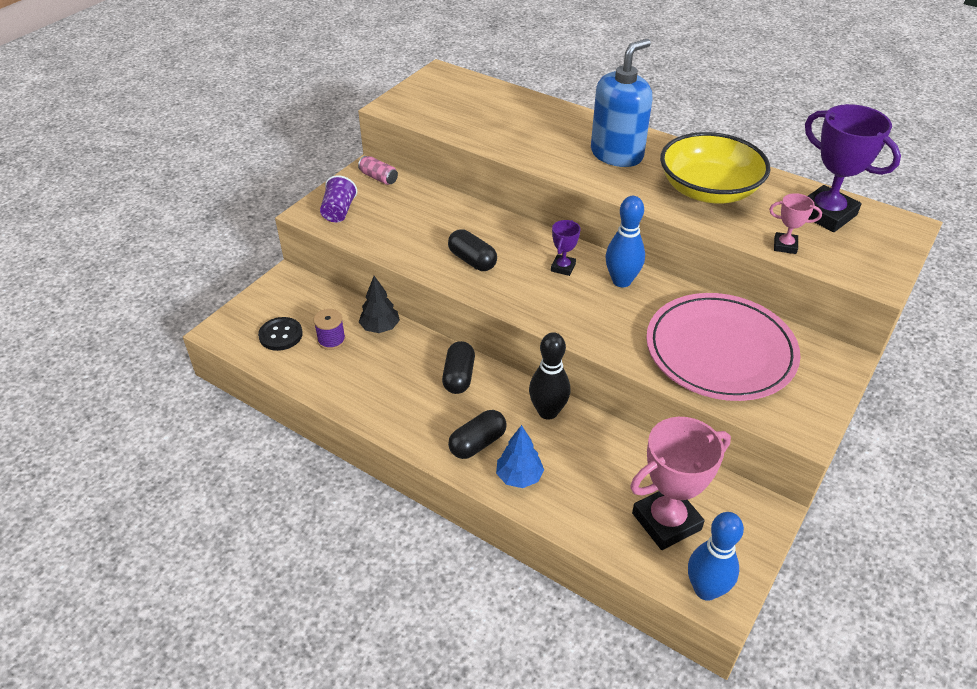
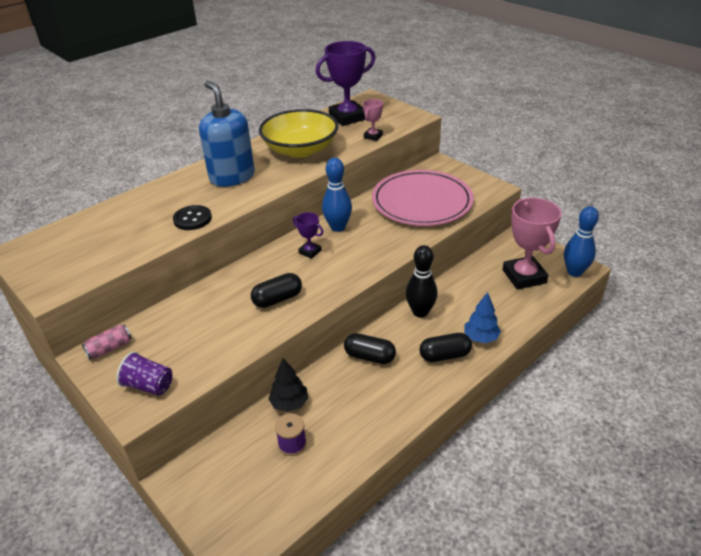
camera: 75 degrees left, 5 degrees down
(281, 335) = (267, 489): black button -> black button (192, 219)
(477, 443) = (444, 355): black capsule -> black capsule turned 75 degrees counterclockwise

